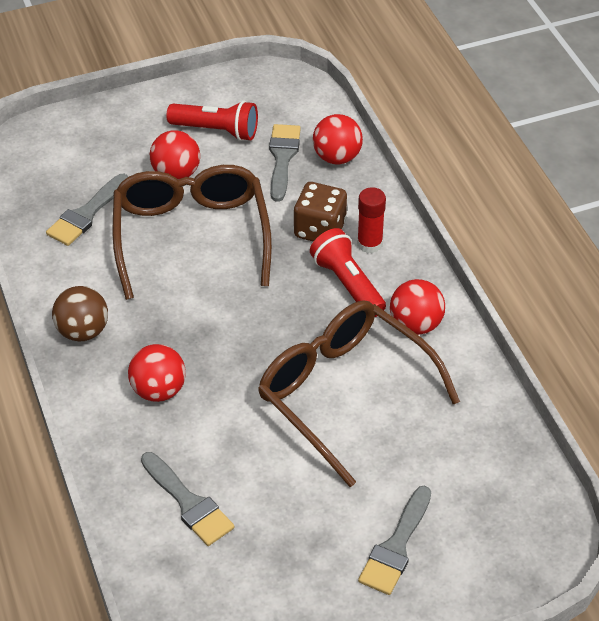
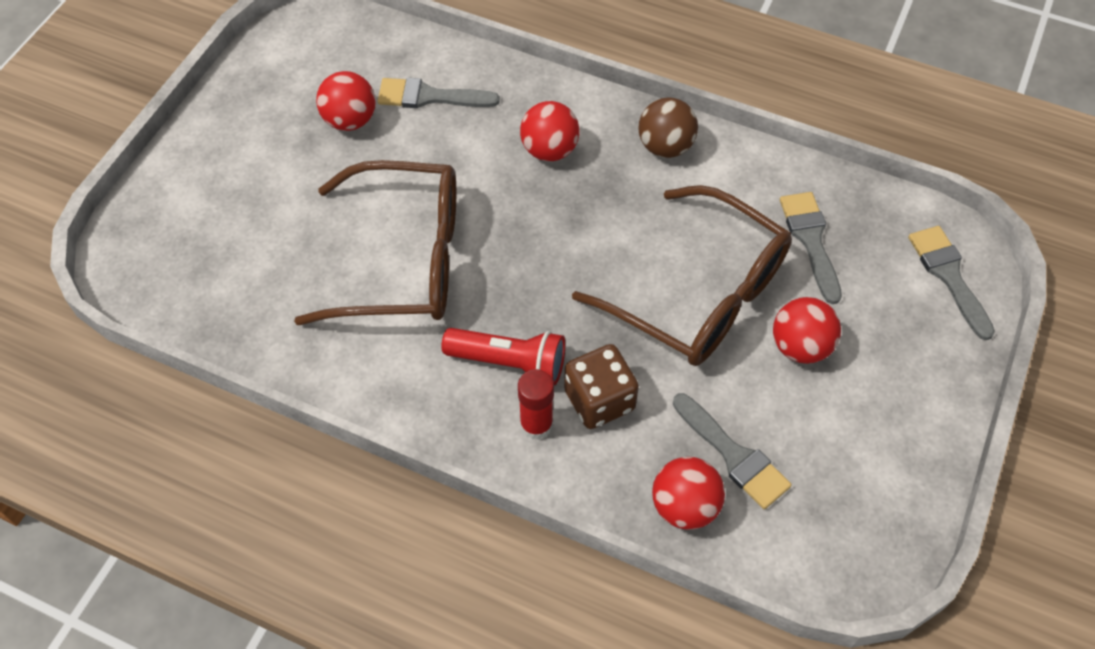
camera: 135 degrees right, 10 degrees up
(216, 131) = (835, 431): red flashlight -> none
(396, 546) = (246, 178): grey brush -> grey brush (948, 276)
(415, 324) = (406, 372): red ball -> red ball (350, 120)

